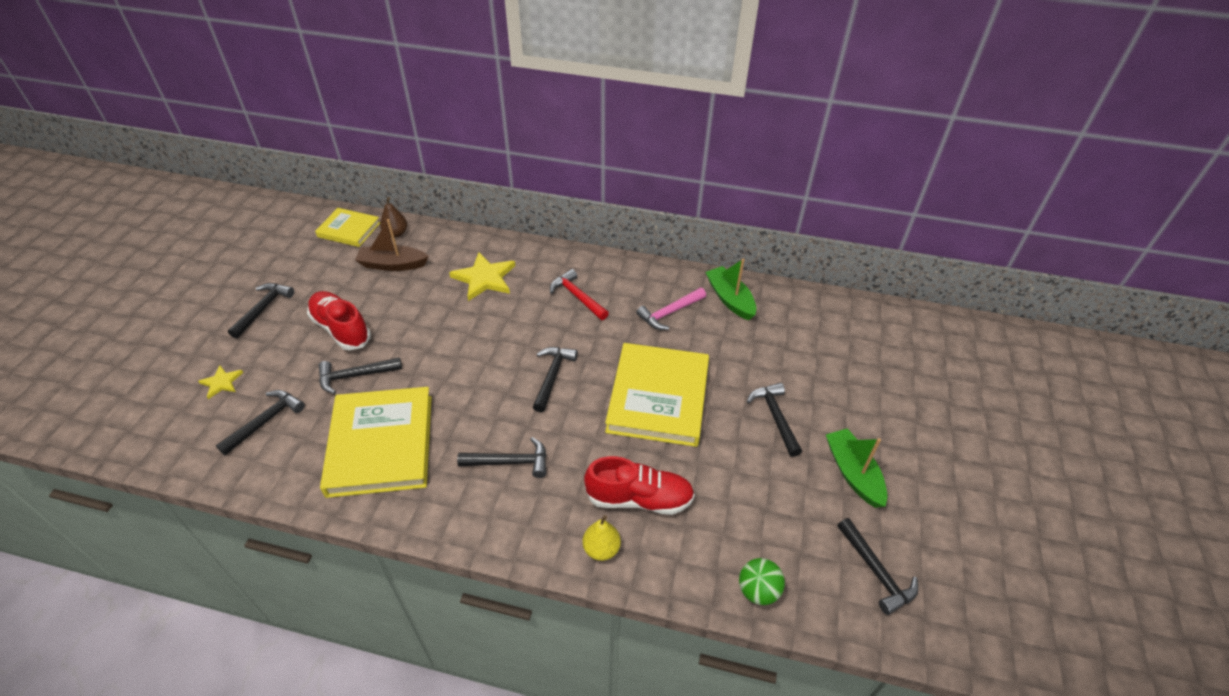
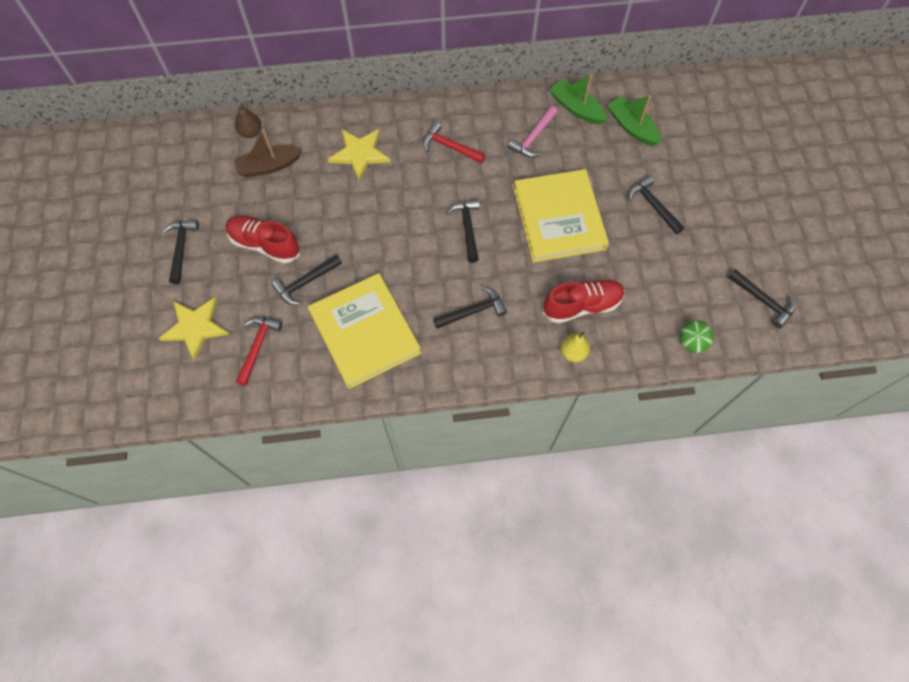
camera: 20 degrees left, 20 degrees up
(221, 382) = (195, 327): yellow star -> yellow star, size x1.85
(266, 421) = (258, 346): black hammer -> red hammer
(349, 230) = (204, 142): yellow book -> none
(853, 473) = (724, 232): green boat -> green boat (632, 127)

